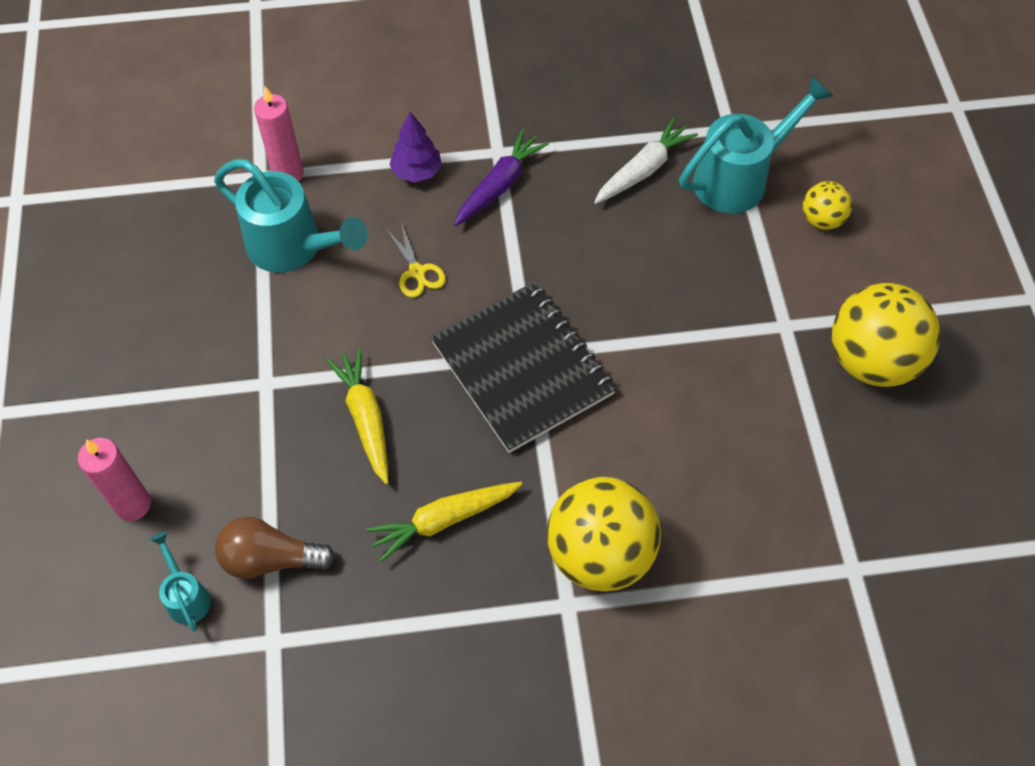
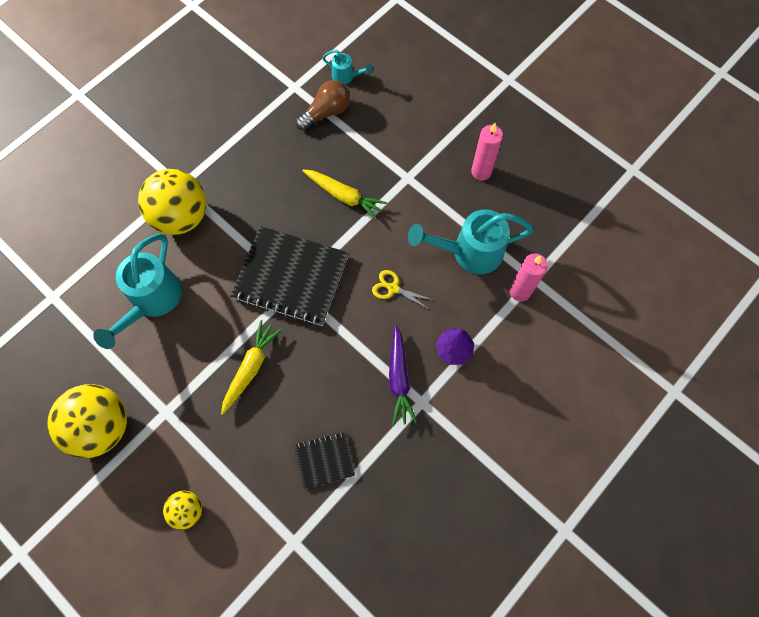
camera: 140 degrees right, 10 degrees up
(133, 505) = (407, 90): pink candle -> pink candle (481, 172)
(444, 520) = (265, 180): yellow carrot -> yellow carrot (250, 368)
(643, 170) = (324, 460): white carrot -> black notebook
(739, 179) = (260, 502): turquoise watering can -> turquoise watering can (152, 300)

